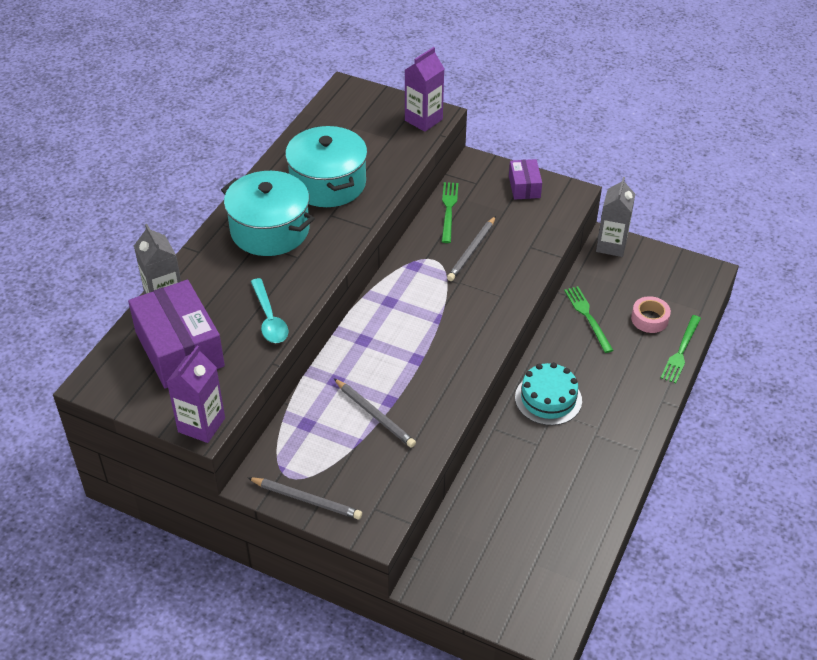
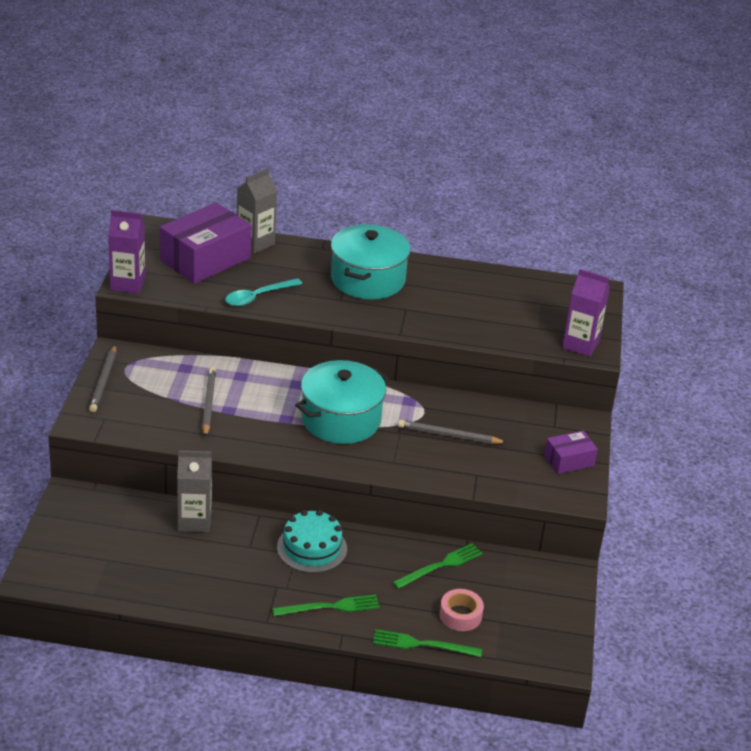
camera: 70 degrees right, 10 degrees down
(328, 183) = (448, 301): turquoise pot -> turquoise pot (341, 419)
(374, 415) = (208, 403): grey pencil -> grey pencil turned 150 degrees clockwise
(448, 210) = (501, 412): green fork -> green fork (330, 607)
(611, 245) = (563, 575): grey carton -> grey carton (194, 521)

